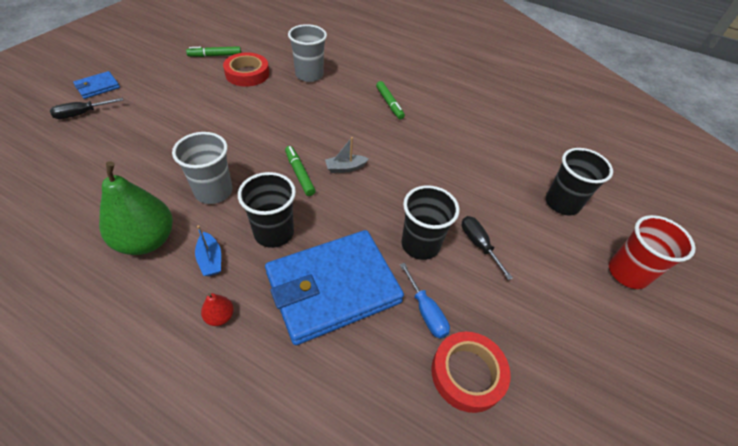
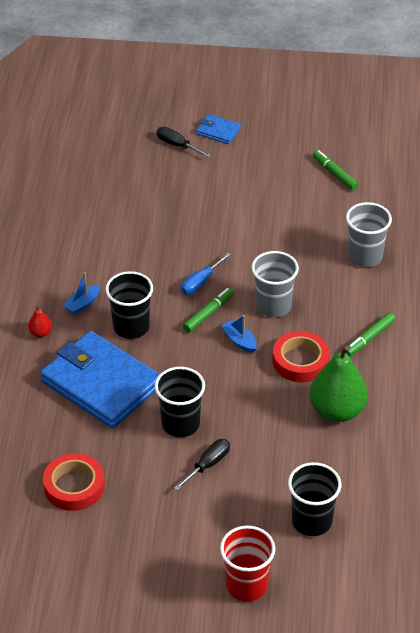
camera: 70 degrees right, 5 degrees down
(147, 240) = (77, 261): green pear -> green pear (337, 411)
(213, 191) = (149, 271): grey cup -> grey cup (273, 306)
(247, 74) = (325, 211): red tape -> red tape (300, 361)
(345, 168) = (239, 341): grey boat -> blue boat
(426, 311) = (113, 447): blue screwdriver -> blue screwdriver (200, 282)

